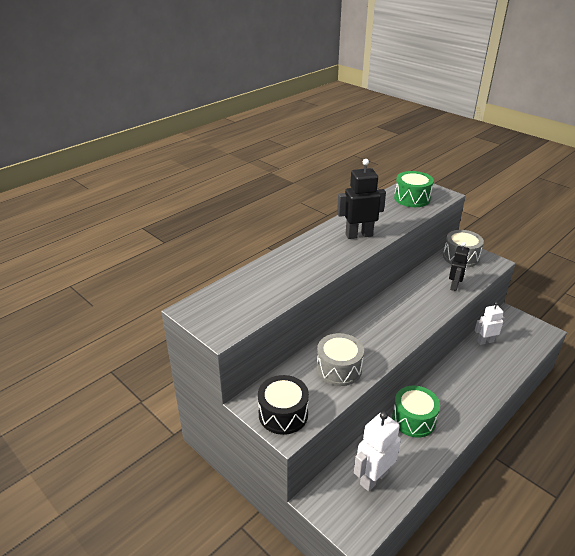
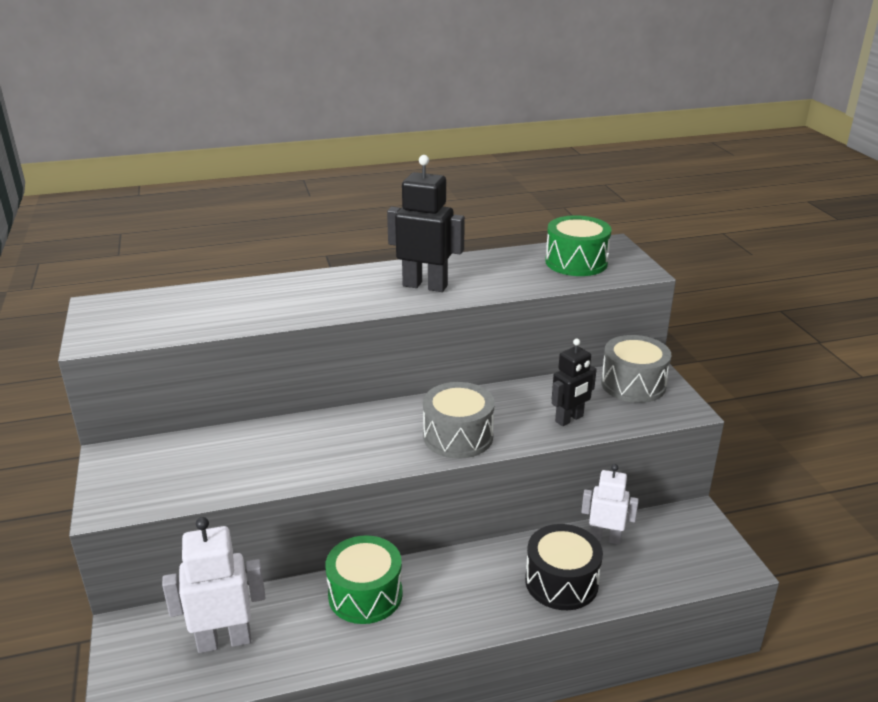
camera: 30 degrees right, 5 degrees down
(283, 414) = (128, 484): black drum -> black drum (561, 582)
(339, 369) = (262, 461): grey drum -> grey drum (458, 436)

